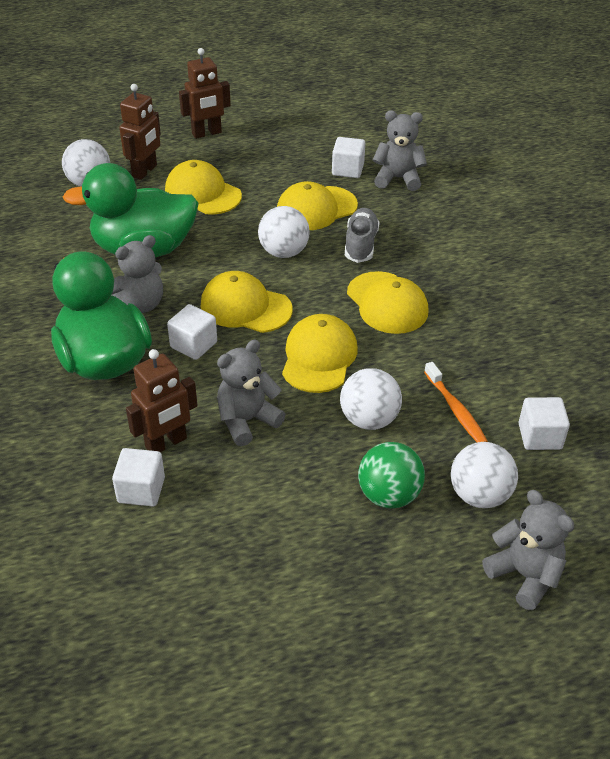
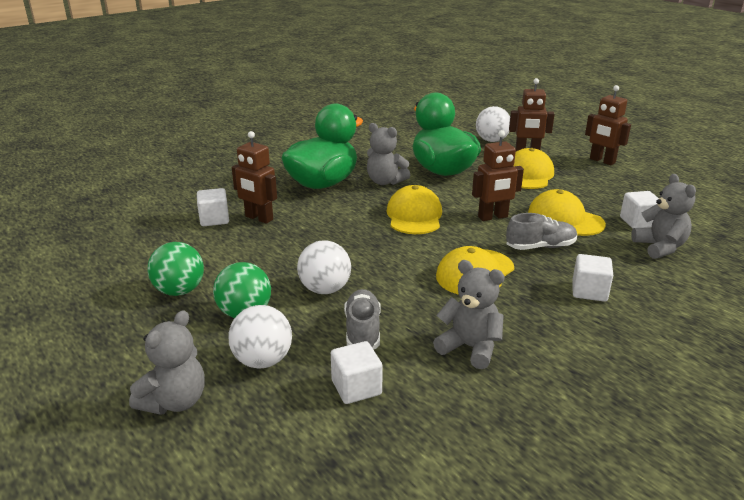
camera: 70 degrees right, 15 degrees down
(193, 345) = (359, 207): white cube -> white cube (589, 291)
(247, 420) = (295, 240): grey teddy bear -> grey teddy bear (470, 347)
(284, 252) = (493, 217): white ball -> brown robot
(315, 549) = (179, 291): none -> green ball
(319, 357) = (382, 255): yellow cap -> none
(455, 410) = (362, 331): orange toothbrush -> grey shoe

